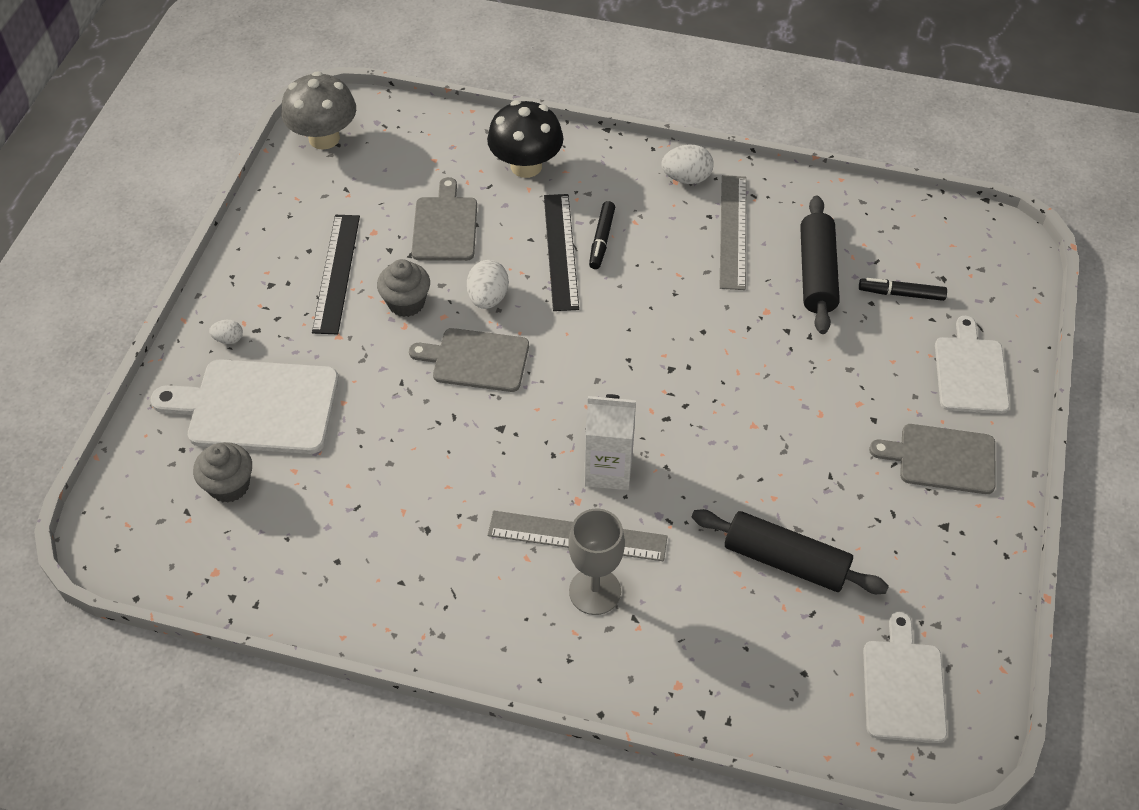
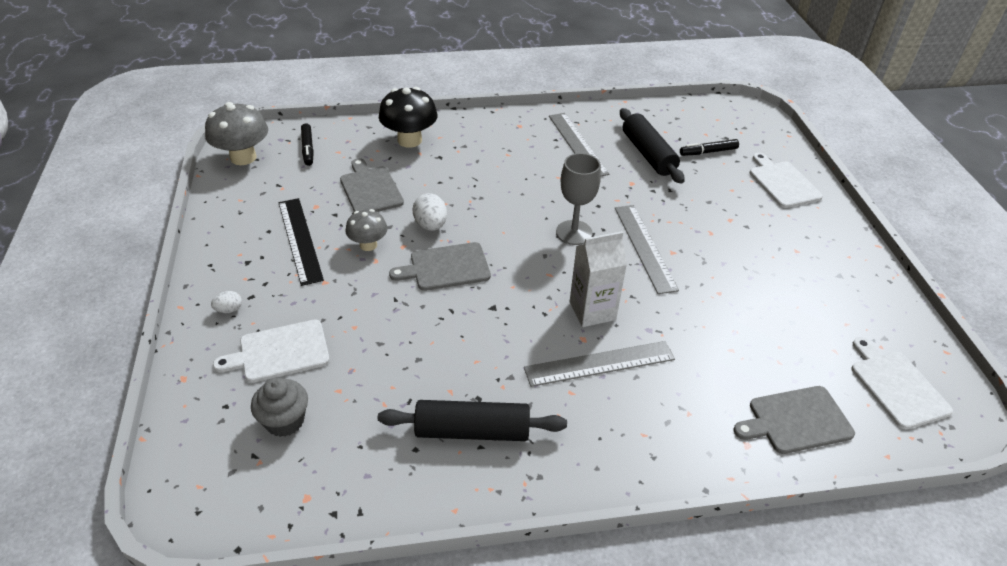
camera: 25 degrees left, 10 degrees down
(257, 406) = (280, 352): white cutting board -> white cutting board, size x0.66
(406, 303) = (368, 245): grey cupcake -> grey mushroom
(561, 251) = (467, 183): black ruler -> none
(595, 591) = (639, 398): grey goblet -> grey goblet (574, 232)
(601, 240) = (491, 170): black marker -> black marker (308, 148)
(686, 178) = (526, 122): white egg -> none
(723, 408) = (645, 247): none -> grey ruler
(785, 561) = (757, 331): black rolling pin -> black rolling pin (472, 431)
(942, 458) = (805, 236): grey cutting board -> grey cutting board (796, 420)

